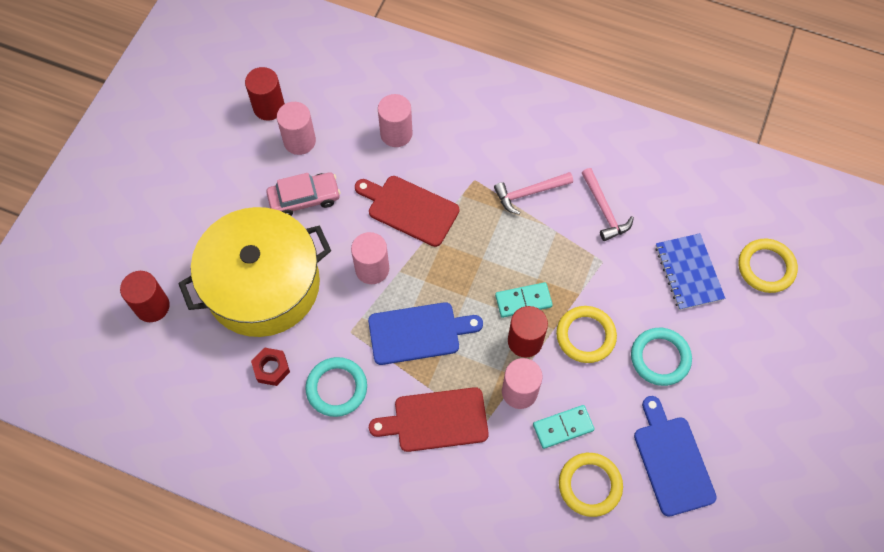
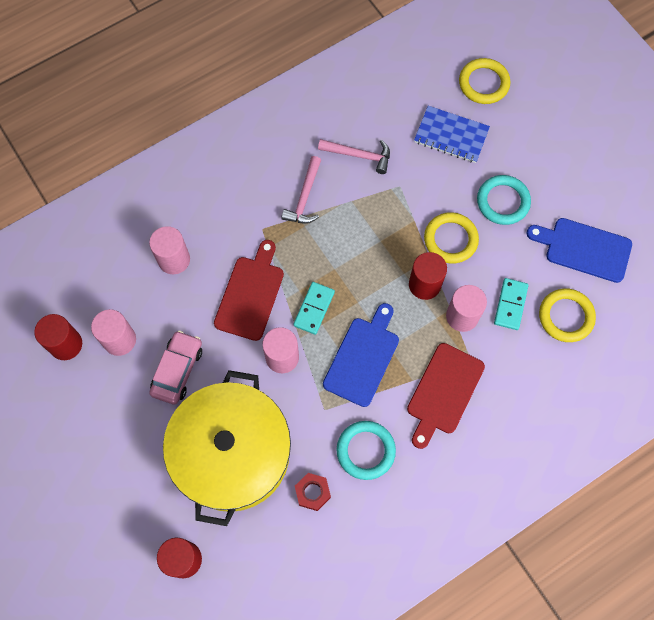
camera: 55 degrees left, 5 degrees up
(409, 209) = (251, 294): red cutting board -> red cutting board turned 135 degrees clockwise
(523, 301) = (391, 263): turquoise domino -> turquoise domino (314, 309)

